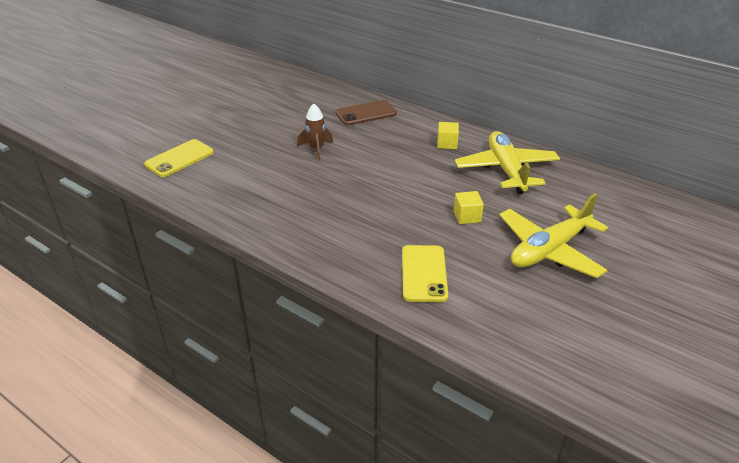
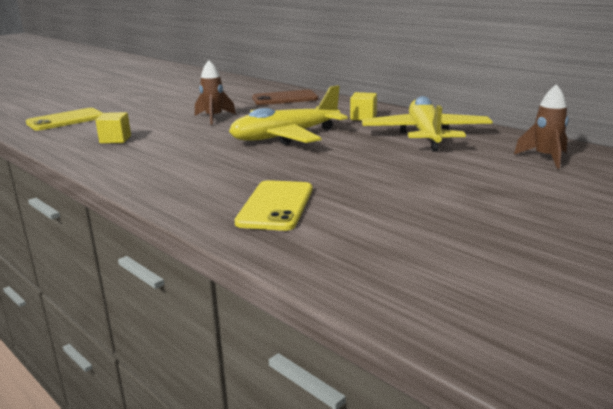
camera: 10 degrees right, 15 degrees down
(467, 216) = (358, 165): yellow cube -> yellow cube (115, 139)
(549, 250) = (456, 194): yellow plane -> yellow plane (285, 137)
(604, 198) = (545, 158): none -> brown rocket

